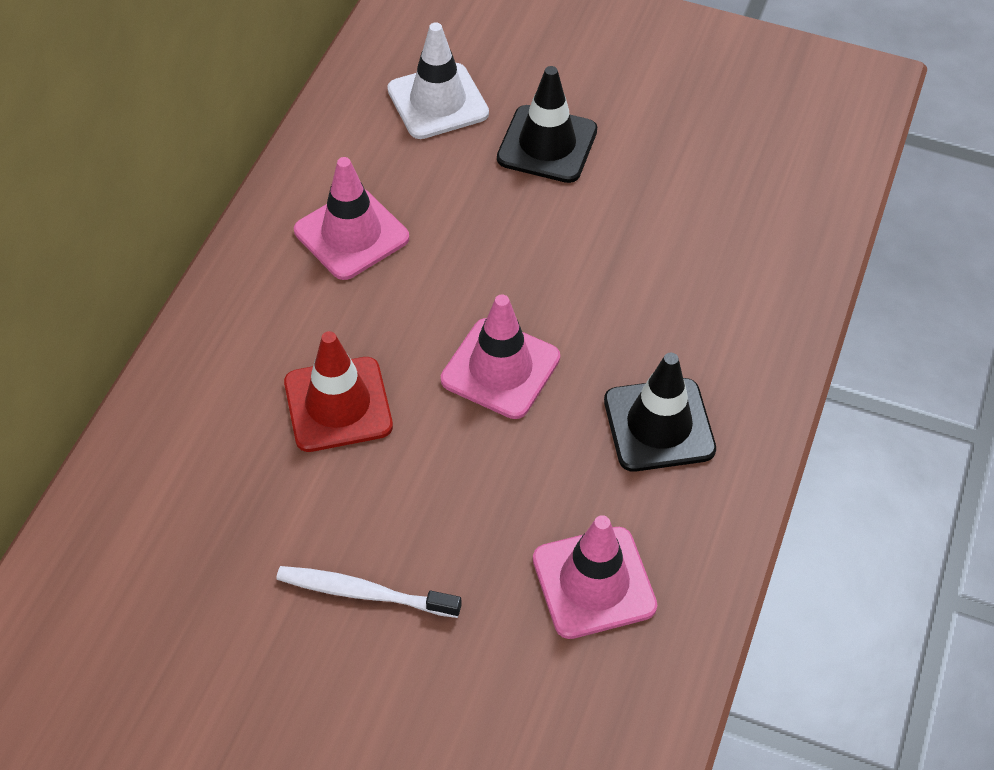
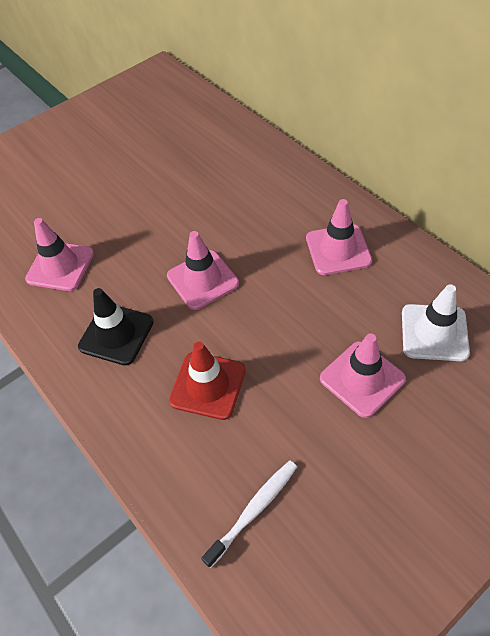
camera: 125 degrees right, 0 degrees up
(338, 405) = (227, 209): red traffic cone -> red traffic cone (208, 385)
(364, 593) = (125, 187): white toothbrush -> white toothbrush (254, 510)
(547, 144) = (362, 379): black traffic cone -> pink traffic cone

